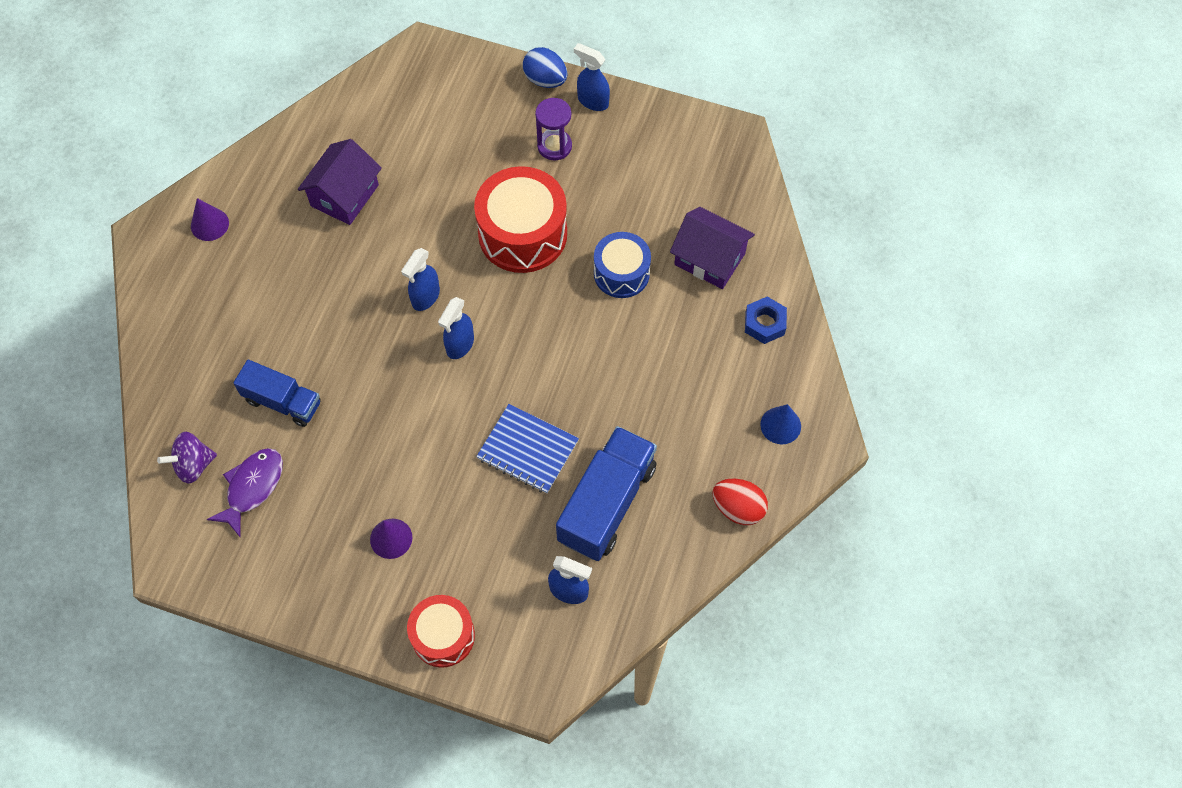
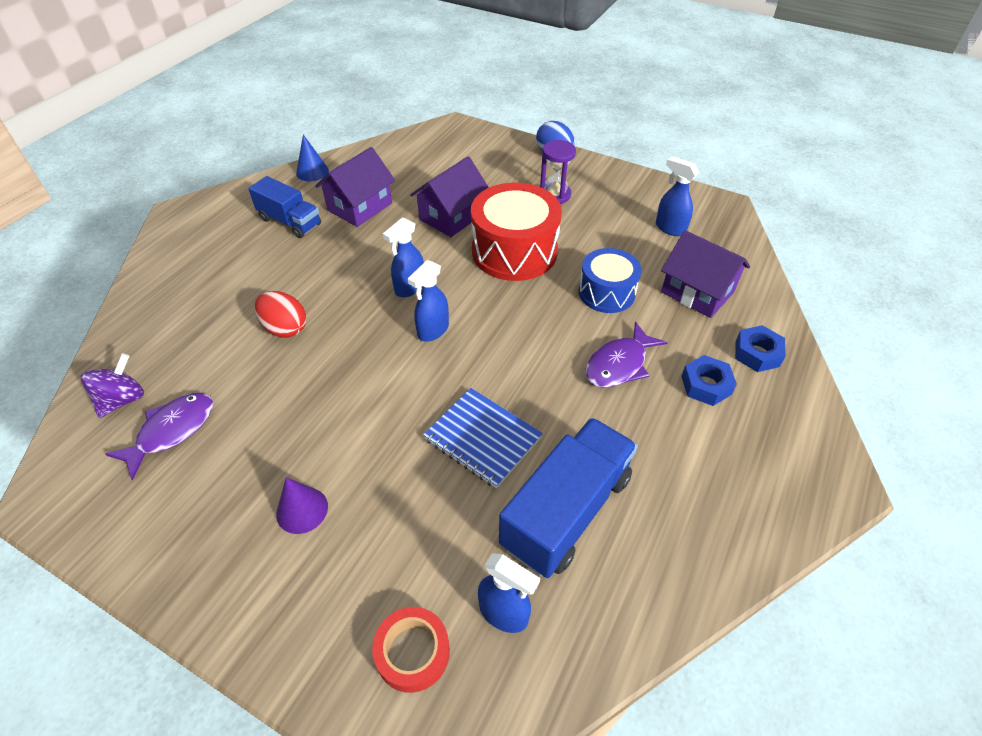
camera: 10 degrees right, 15 degrees down
(193, 465) = (122, 400): purple spinning top -> purple spinning top turned 135 degrees clockwise
(209, 224) = (235, 212): purple cone -> none
(283, 402) = (239, 355): blue truck -> blue truck (290, 222)
(443, 636) = (327, 645): red drum -> none
(448, 195) = (451, 216): none -> purple house
(507, 629) = (412, 652): none -> red tape
(592, 101) = (593, 170): blue spray bottle -> blue spray bottle (670, 228)
(639, 355) = (619, 364): none -> purple fish
(718, 365) = (706, 385): none -> blue nut
(738, 508) = (731, 543): red egg -> red egg (285, 328)
(780, 425) = (781, 456): blue cone -> blue cone (312, 172)

